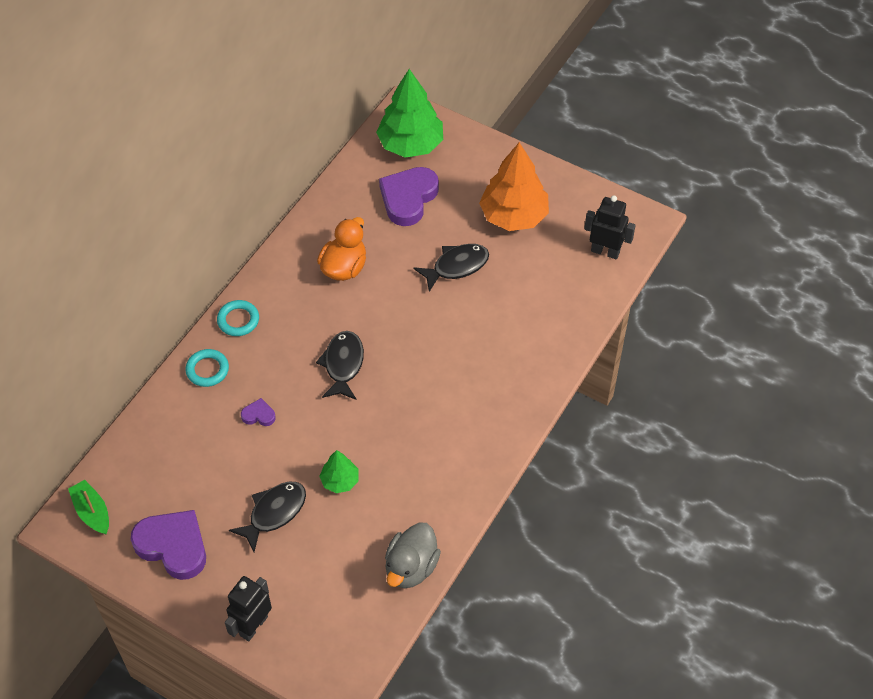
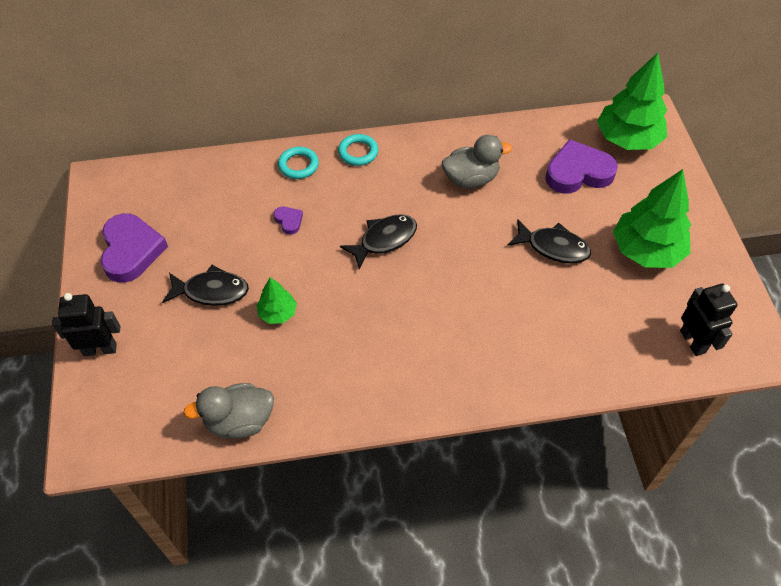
camera: 50 degrees right, 0 degrees up
(92, 512) = (122, 186): green boat -> none
(344, 267) = (471, 179): orange duck -> grey duck
(513, 216) = (646, 250): orange tree -> green tree

